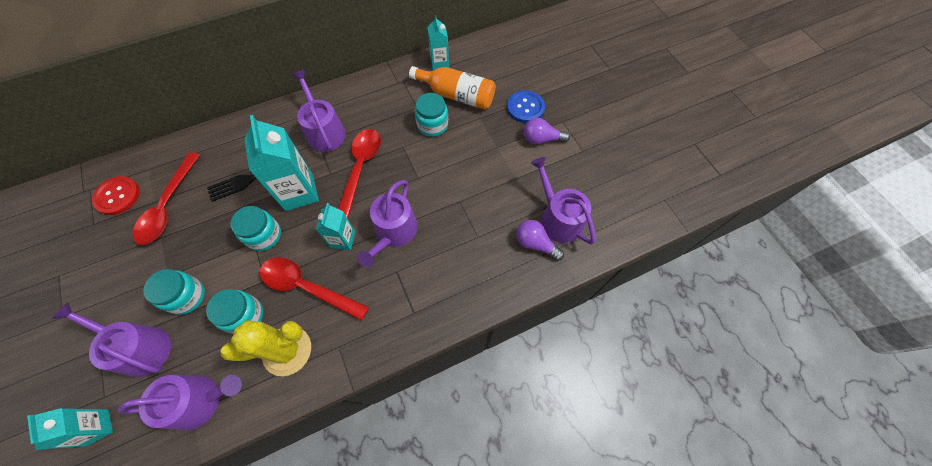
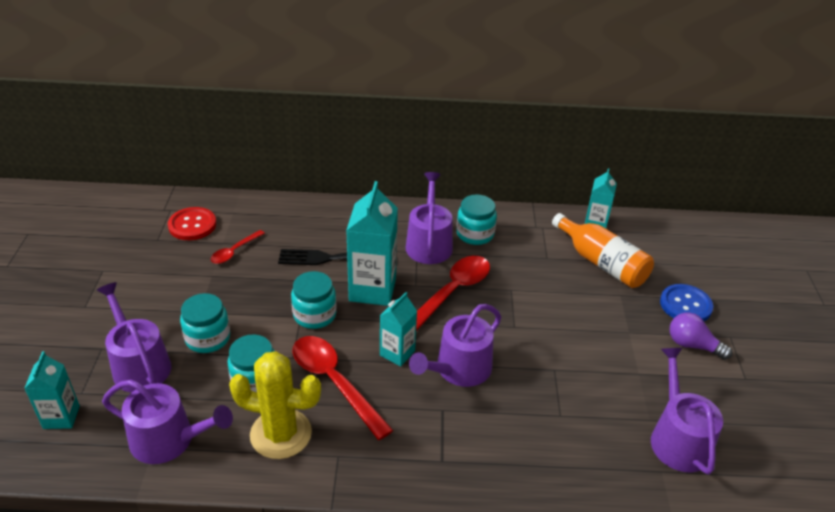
camera: 25 degrees right, 25 degrees down
(168, 206) = (234, 251): red spoon -> red spoon, size x0.54
(432, 125) = (557, 281): turquoise jar -> turquoise jar (475, 234)
(535, 244) = (633, 454): purple light bulb -> none

